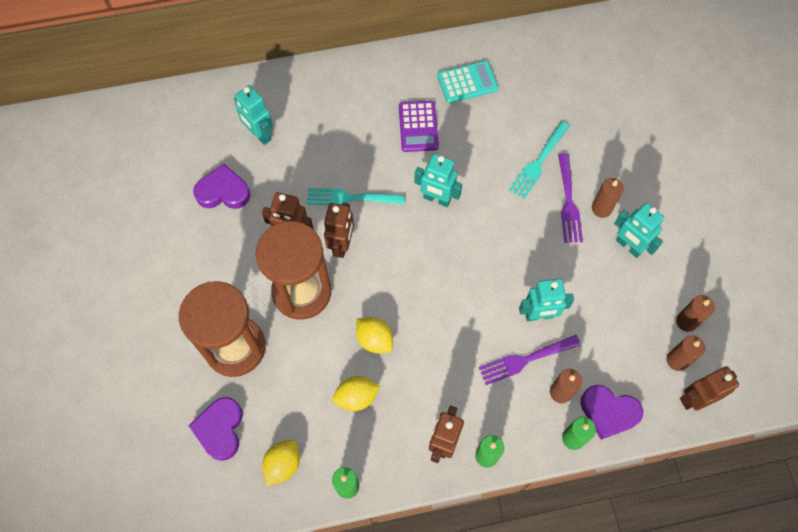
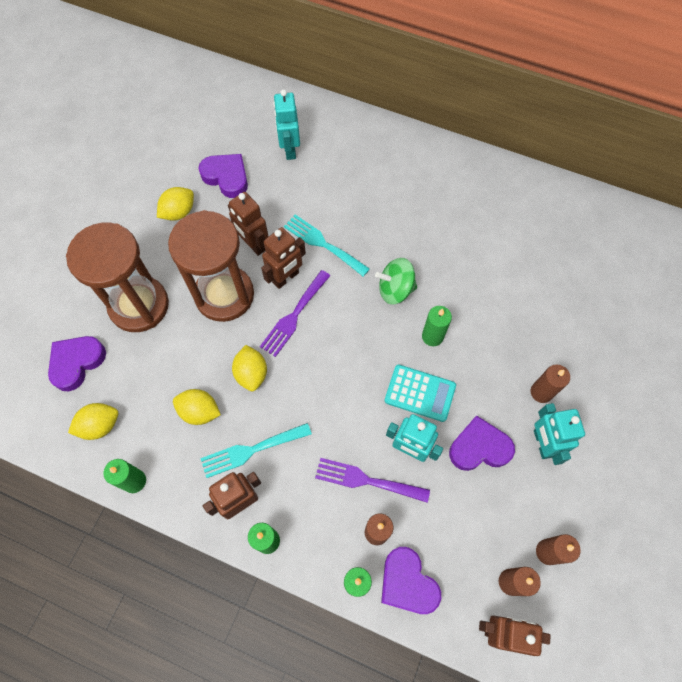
camera: 35 degrees right, 0 degrees up
(205, 247) = (179, 212): none -> yellow lemon
(418, 127) = (426, 219): purple calculator -> none
(437, 199) = (395, 289): turquoise robot -> green spinning top
(467, 82) = (498, 207): turquoise calculator -> turquoise calculator (420, 393)
(492, 218) = (432, 336): none -> green candle
(538, 163) = (511, 314): turquoise fork -> turquoise fork (251, 450)
(568, 202) = (513, 367): purple fork -> purple fork (294, 316)
(587, 279) = (479, 447): none -> purple heart

